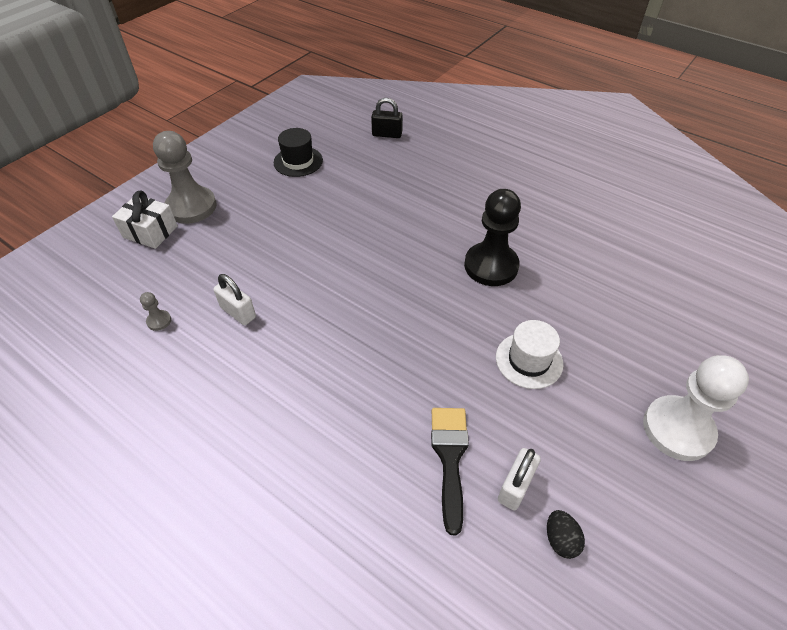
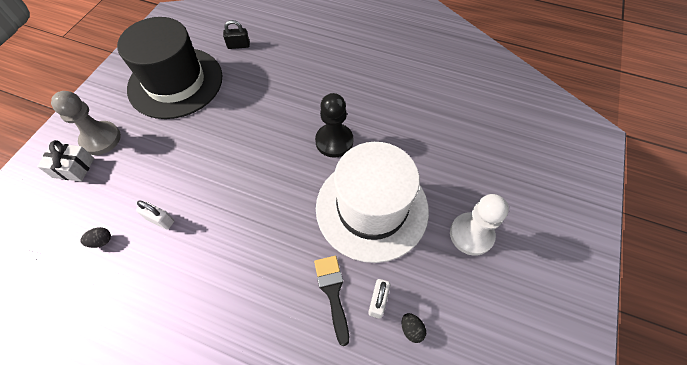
camera: 15 degrees left, 10 degrees up
(159, 321) = (101, 241): grey pawn -> black egg
(298, 161) = (175, 82): black hat -> black hat, size x2.48
(529, 360) = (372, 208): white hat -> white hat, size x2.48

